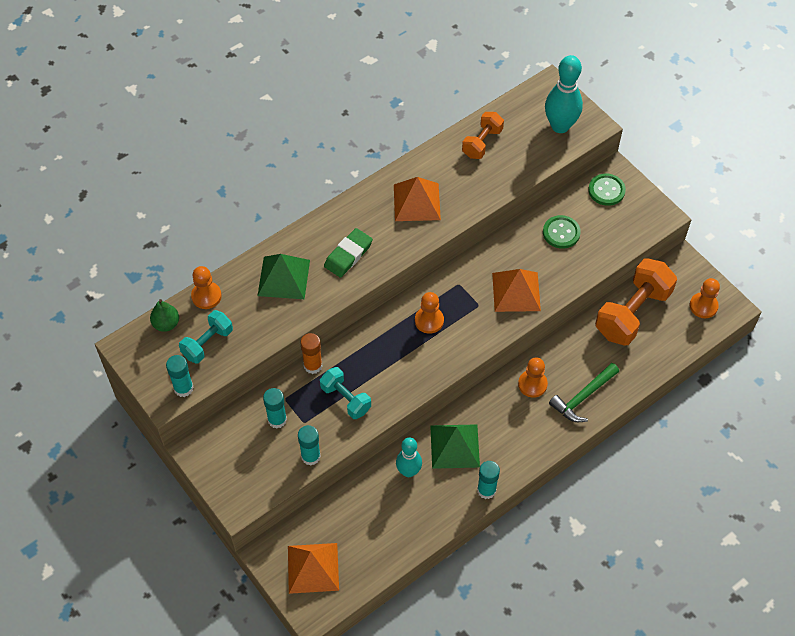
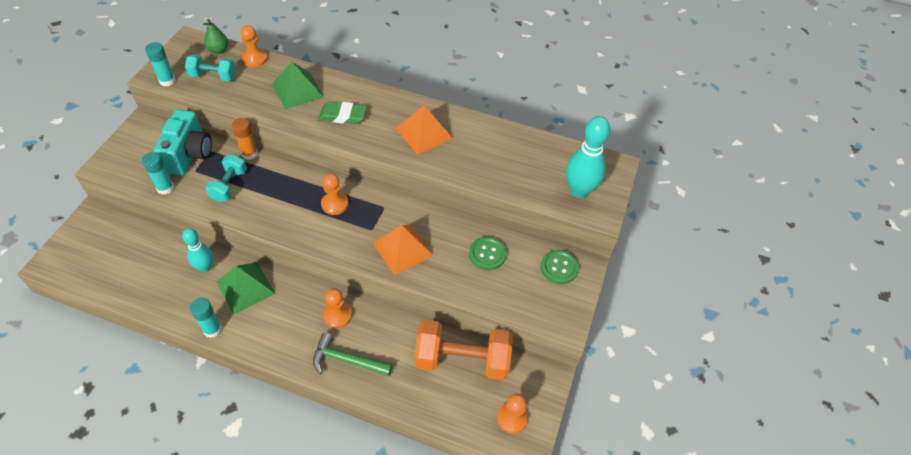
camera: 55 degrees right, 5 degrees down
(277, 419) = (189, 155): turquoise glue stick -> turquoise camera
(313, 567) = (89, 246): orange pyramid -> none
(482, 143) = (516, 147): orange dumbbell -> none

